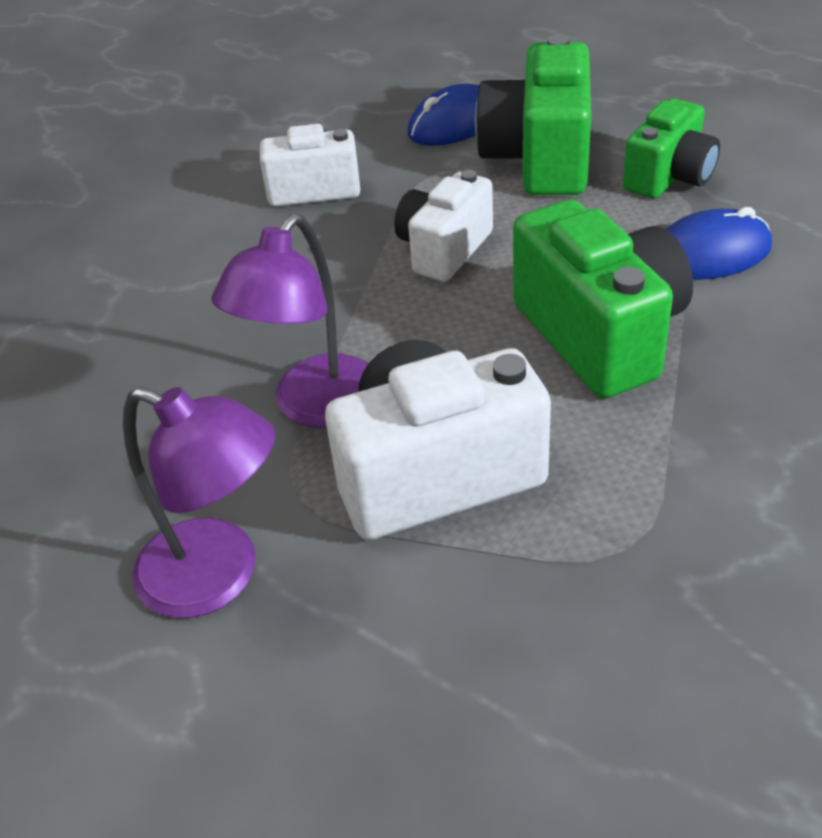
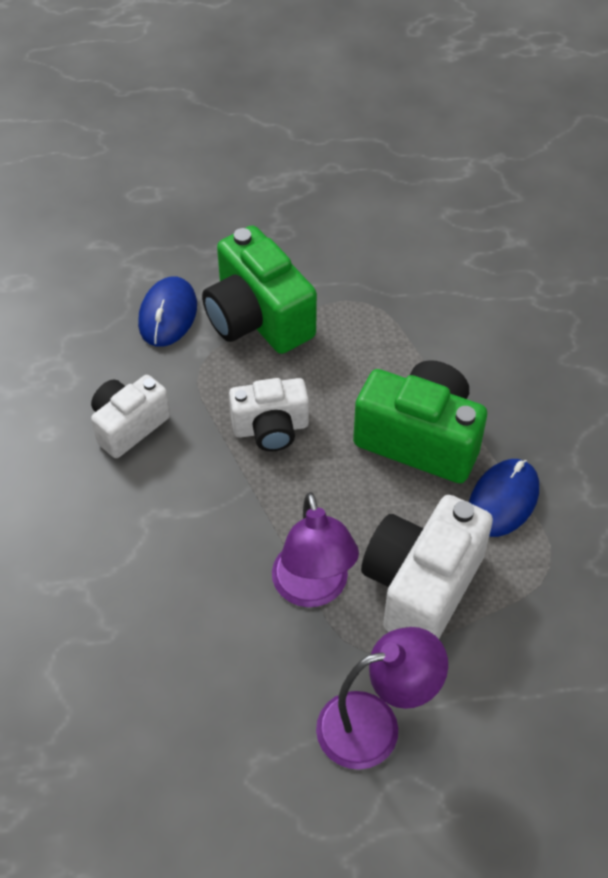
camera: 45 degrees left, 10 degrees up
(444, 250) = (271, 428): white camera -> white camera turned 90 degrees counterclockwise
(669, 177) = (352, 293): green camera -> none
(709, 253) = (426, 343): blue mouse -> blue mouse (503, 500)

